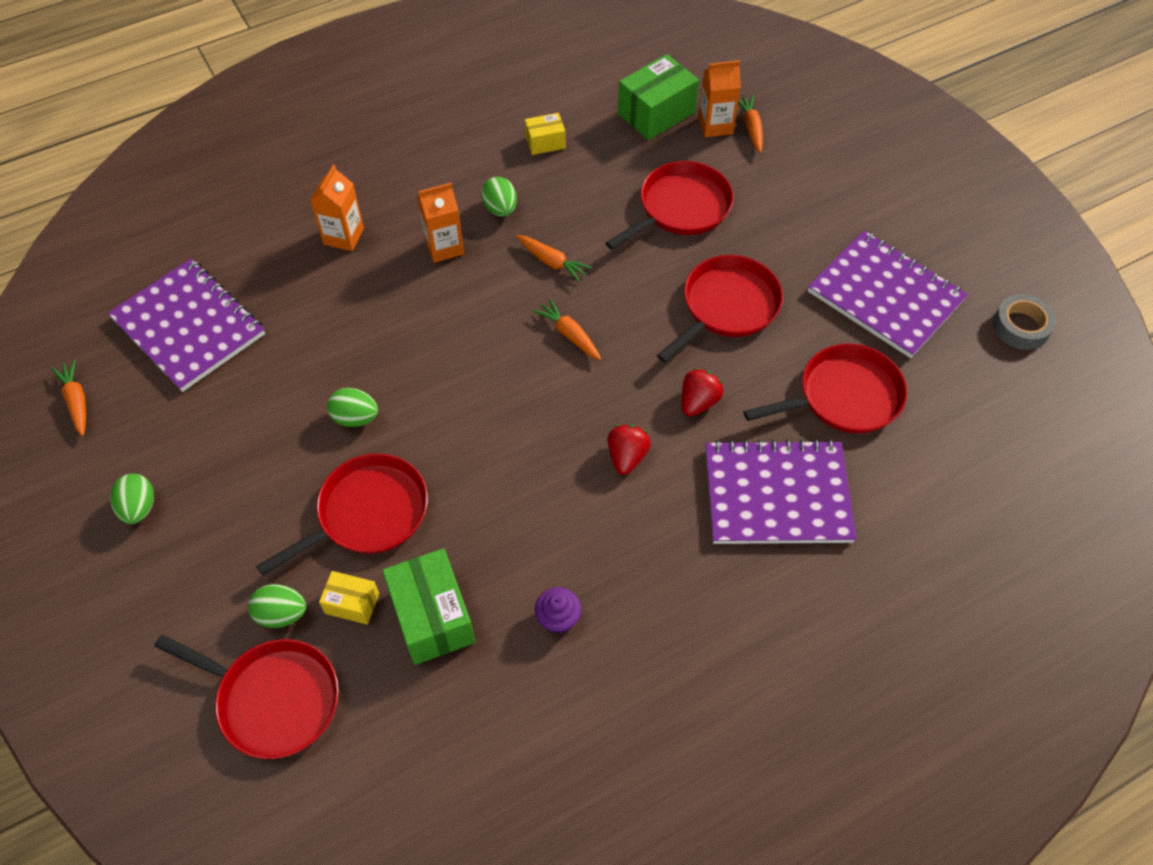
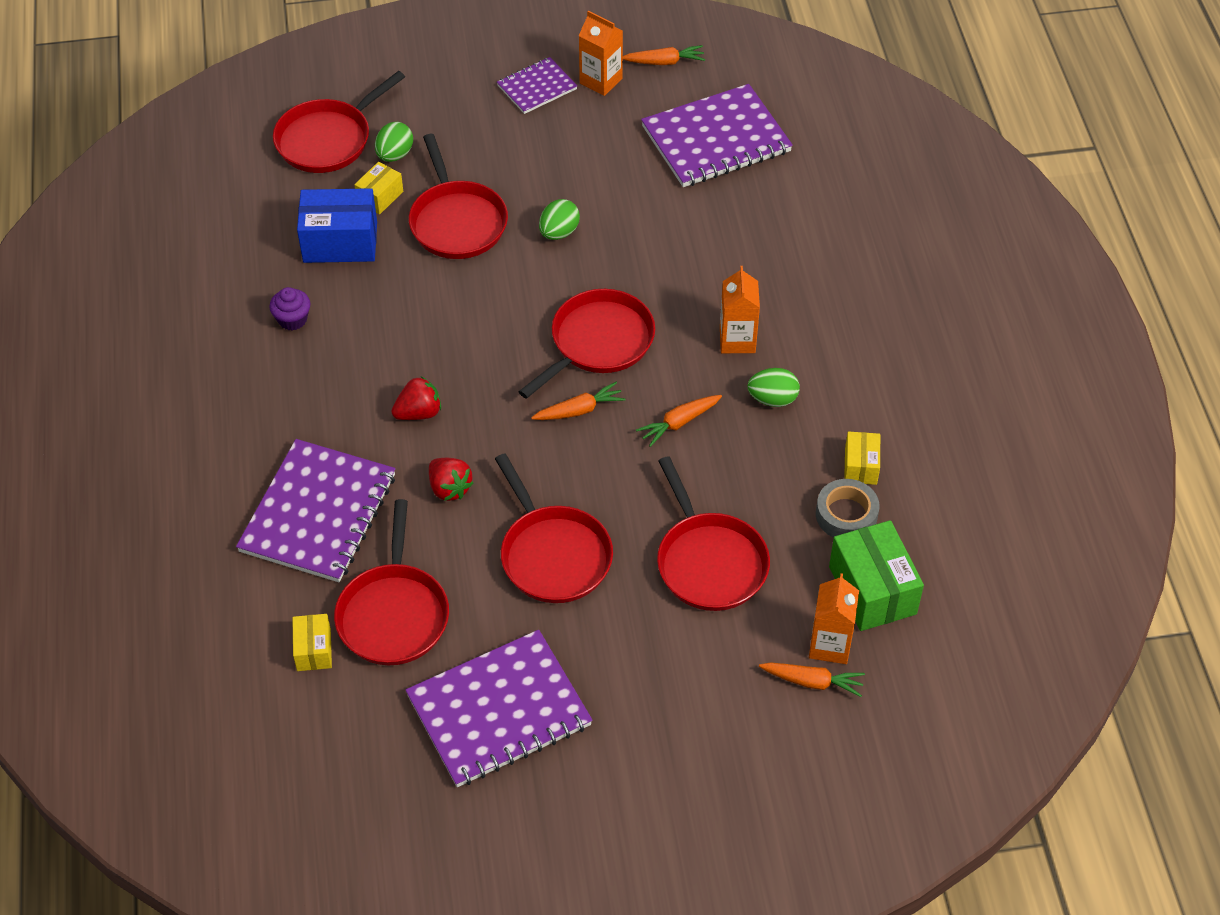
camera: 110 degrees right, 5 degrees down
(139, 508) = (537, 87): green egg -> purple notebook
(343, 236) = (784, 265): orange carton -> orange carton (601, 81)
(432, 617) = (340, 242): green box -> blue box
(485, 344) = (598, 342): none -> red pan
(627, 456) = (419, 413): red strawberry -> red strawberry turned 60 degrees counterclockwise
(911, 441) = (314, 650): none -> yellow box
(1021, 327) = (395, 830): grey tape -> grey tape (846, 515)

